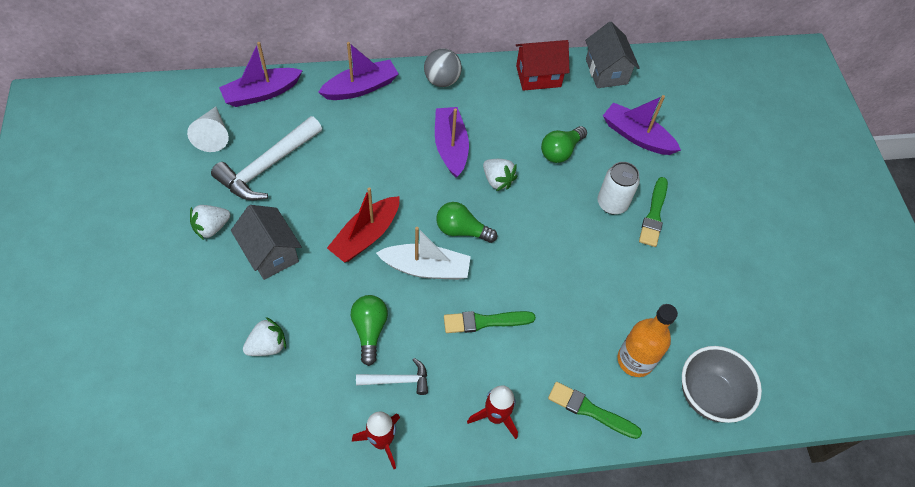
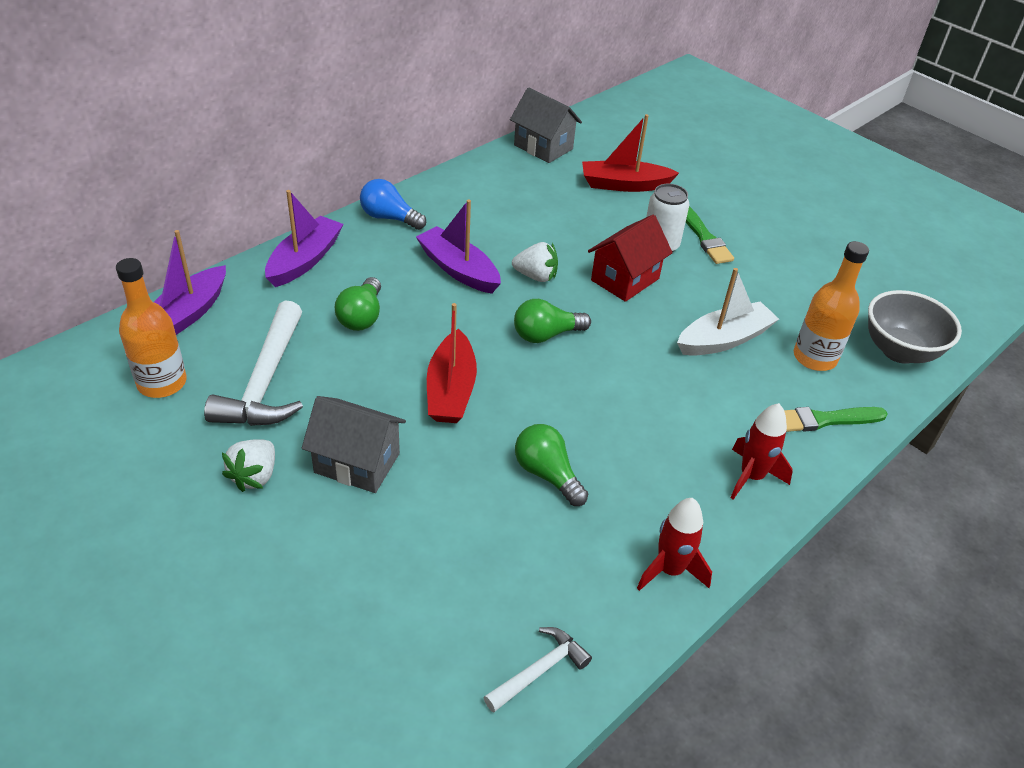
camera: 35 degrees left, 15 degrees down
(213, 135) = (162, 383): white cone -> orange bottle
(267, 345) = (448, 556): white strawberry -> none
(397, 380) = (624, 503): white hammer -> white hammer (539, 670)
(426, 268) = (545, 386): white boat -> white boat (724, 339)
(442, 80) = (389, 218): grey ball -> blue light bulb
(485, 321) = (652, 401): green brush -> none
(538, 76) = (484, 176): red house -> red house (625, 279)
(560, 151) = (569, 226): green light bulb -> green light bulb (361, 317)
(636, 136) = (624, 185): purple boat -> red boat

